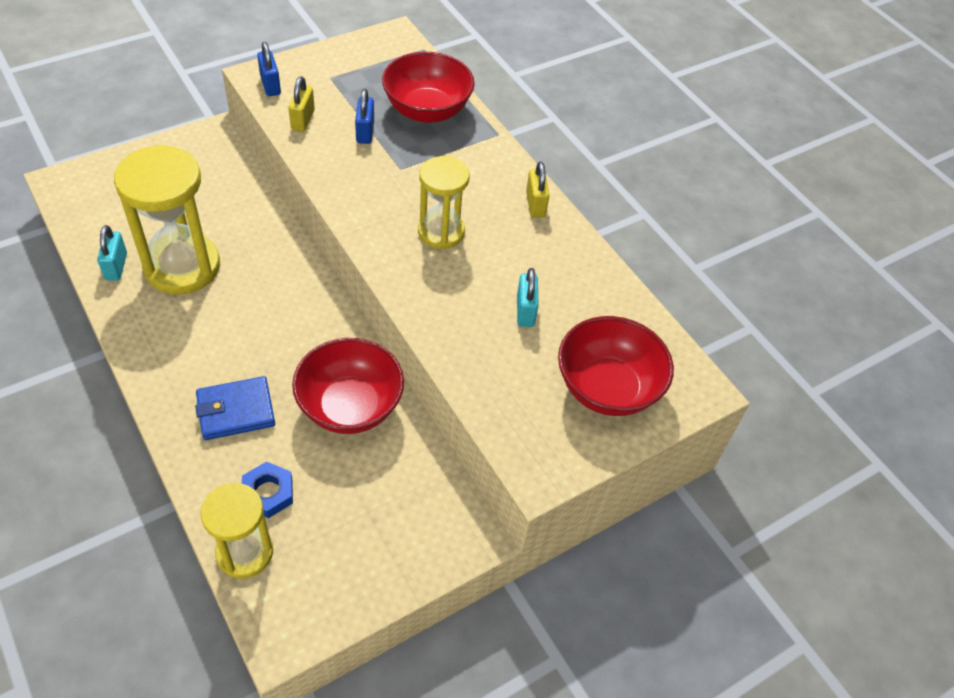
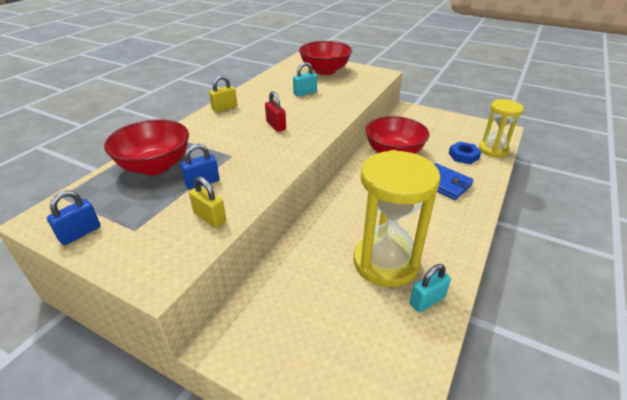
camera: 115 degrees left, 15 degrees down
(270, 85) = (169, 261): blue padlock -> blue padlock (80, 233)
(303, 120) = (210, 218): yellow padlock -> yellow padlock turned 60 degrees clockwise
(441, 232) = (276, 126): yellow hourglass -> red padlock

